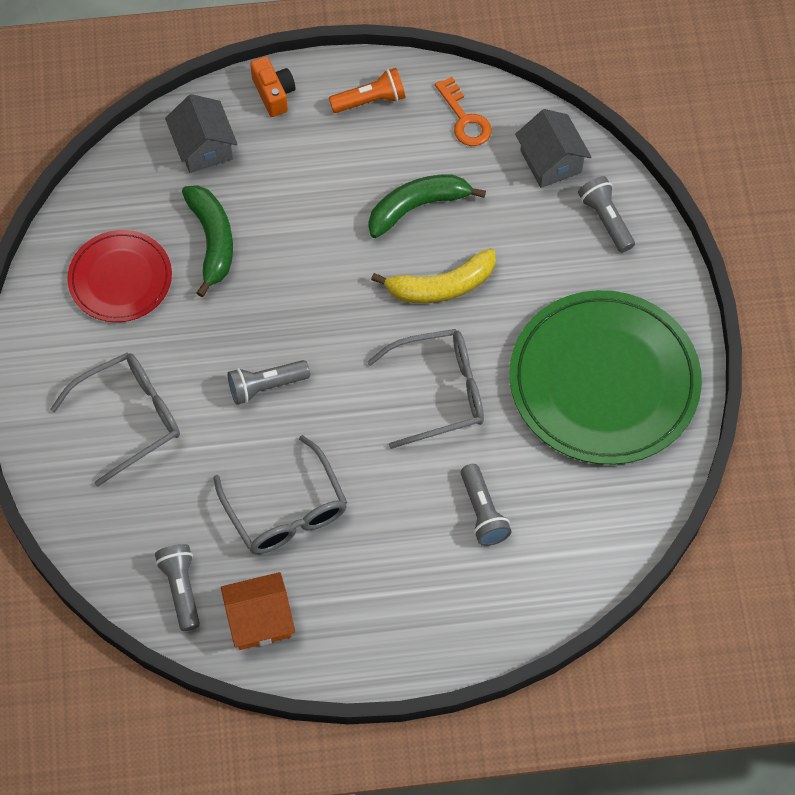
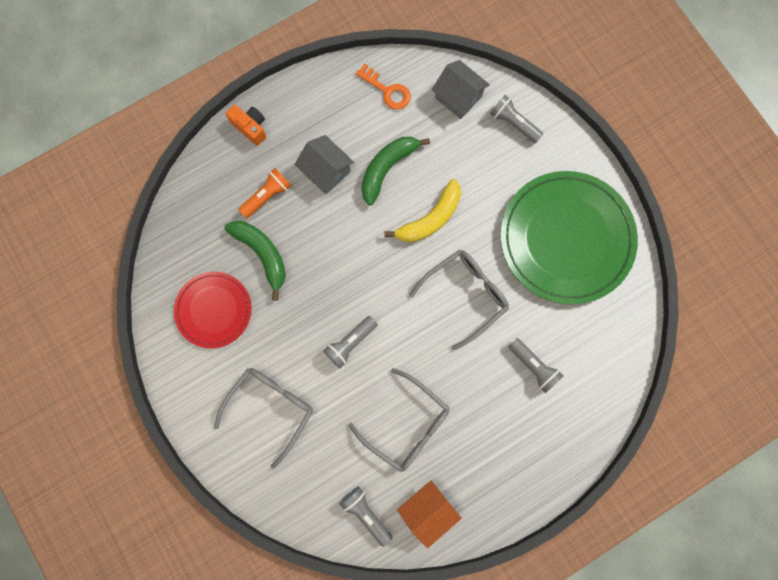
camera: 25 degrees left, 15 degrees up
(203, 147) = (222, 188): grey house -> grey house (326, 171)
(370, 100) = (318, 104): orange flashlight -> orange flashlight (267, 196)

